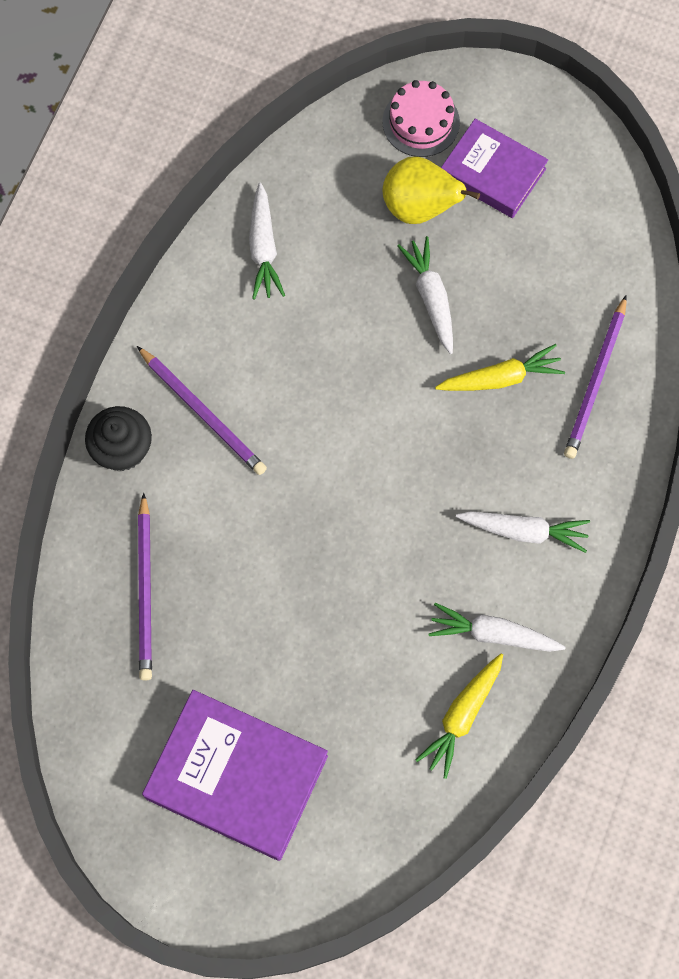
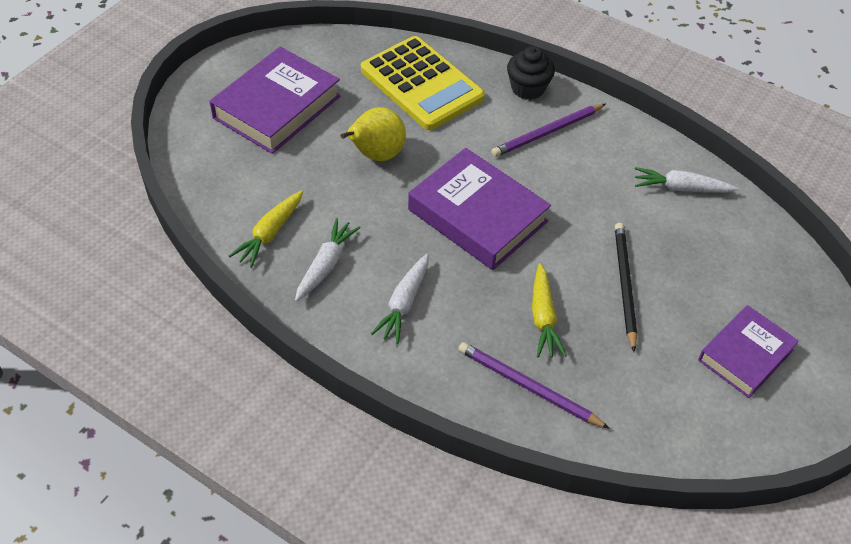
camera: 100 degrees right, 20 degrees down
(145, 590) = (421, 84): purple pencil -> yellow calculator
(368, 474) = (477, 215): none -> purple book
(419, 208) = (712, 294): yellow pear -> yellow pear (376, 155)
(421, 122) = (798, 313): pink cake -> none
(431, 298) = (624, 285): white carrot -> black pencil
(462, 715) = (270, 233): yellow carrot -> yellow carrot turned 105 degrees counterclockwise

